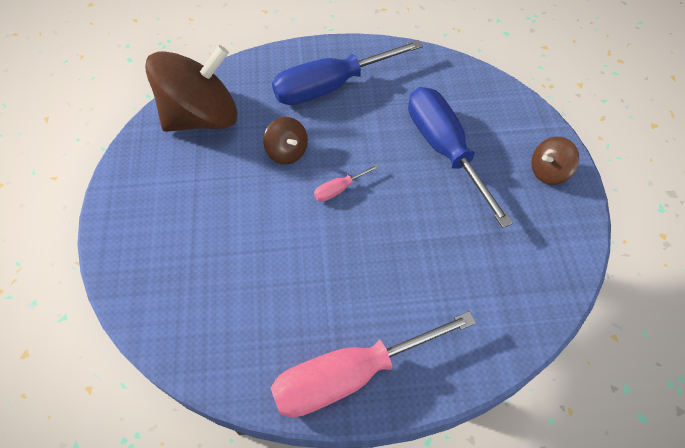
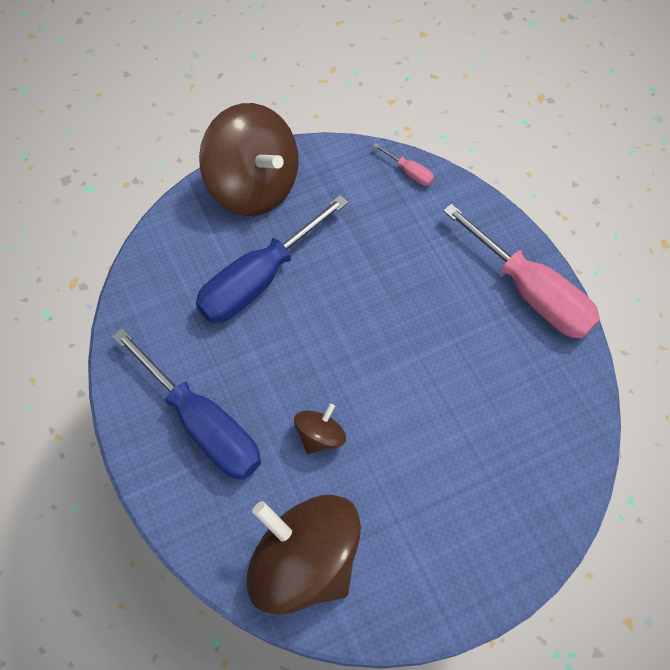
camera: 110 degrees left, 5 degrees up
(339, 189) = (348, 364): pink screwdriver -> pink screwdriver (409, 172)
(548, 171) = (254, 186): brown spinning top -> brown spinning top, size x2.20

